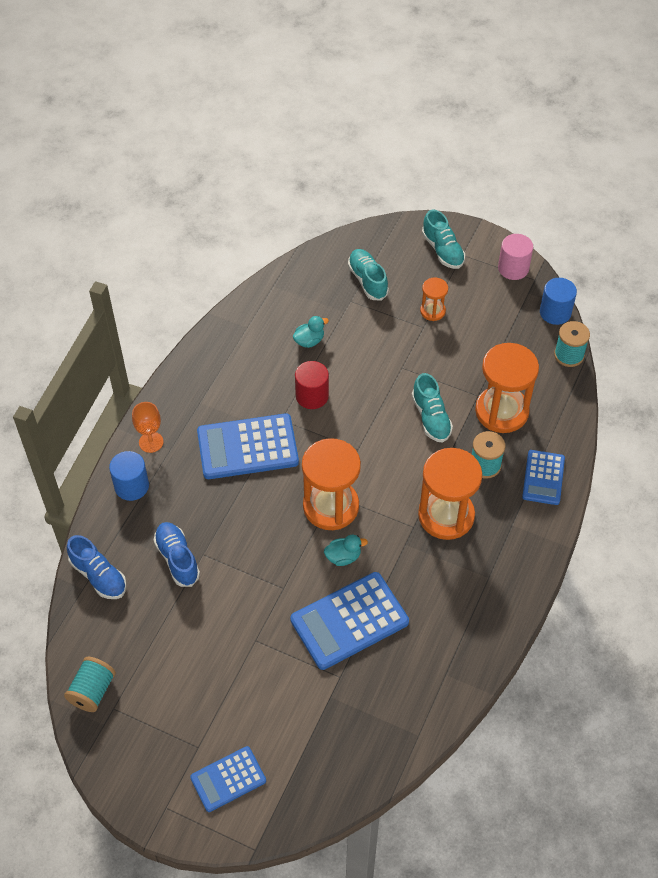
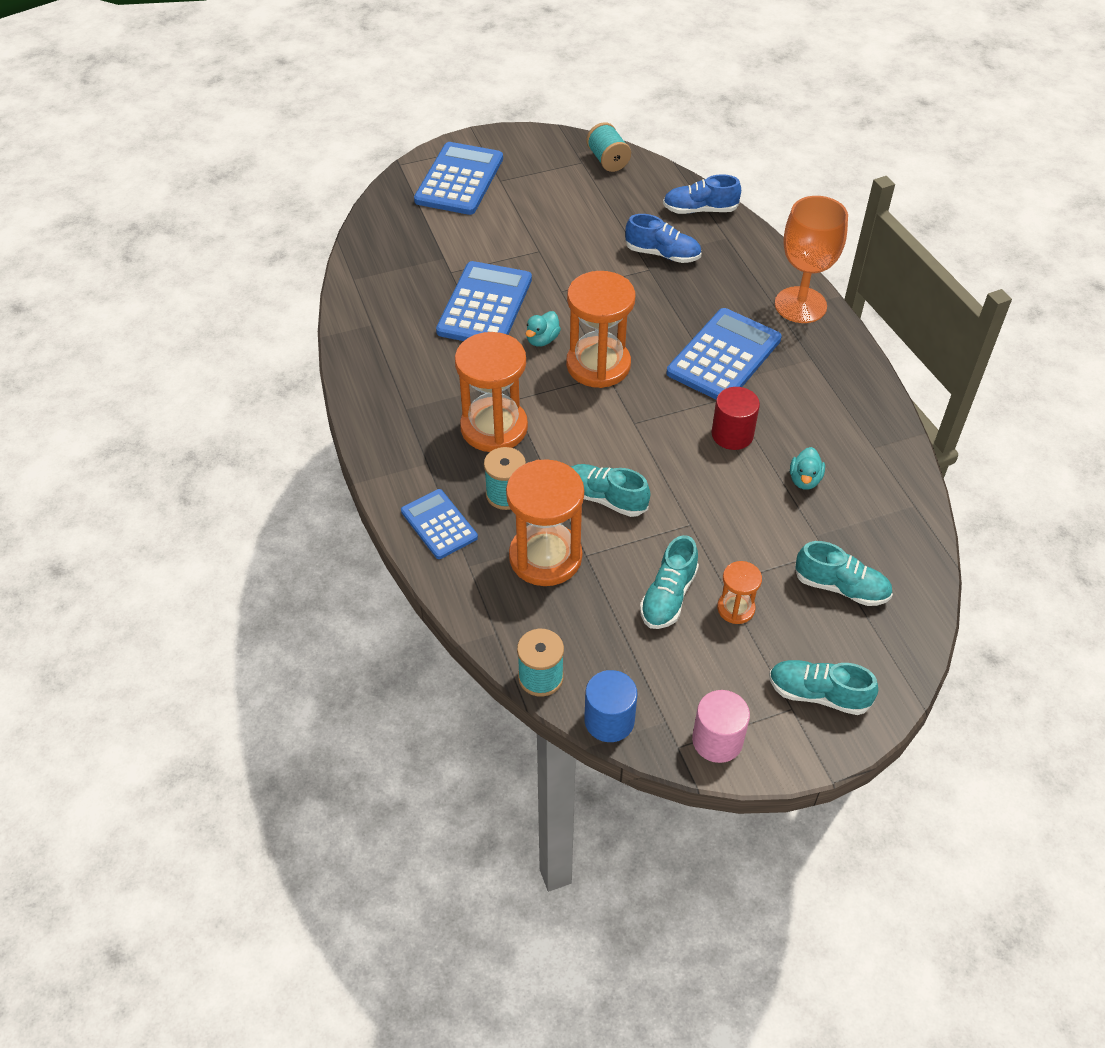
camera: 135 degrees right, 5 degrees down
(131, 486) = (765, 270): blue cylinder -> none
(151, 442) = (800, 305): orange goblet -> orange goblet, size x1.86
(228, 779) = (459, 180): blue calculator -> blue calculator, size x1.67
(459, 342) = (668, 596): none -> turquoise shoe

